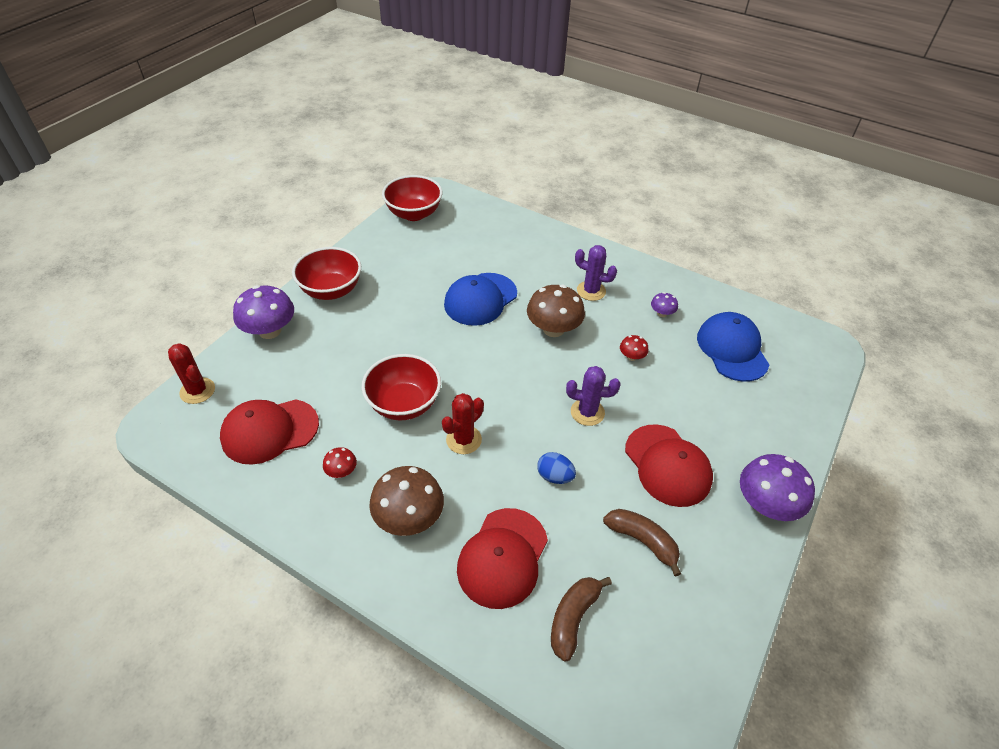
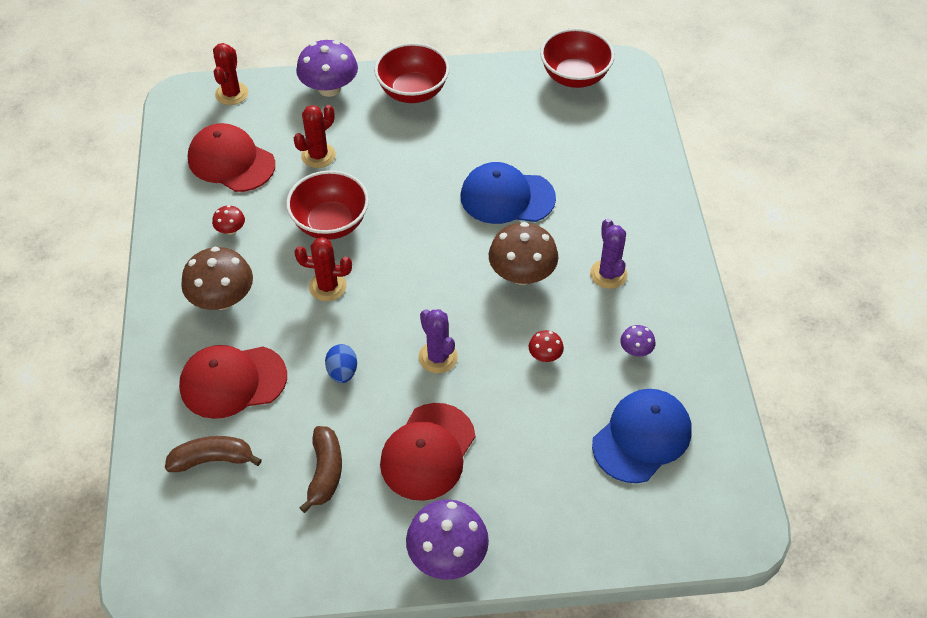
camera: 55 degrees right, 5 degrees up
(328, 374) = (318, 155): none -> red cactus

